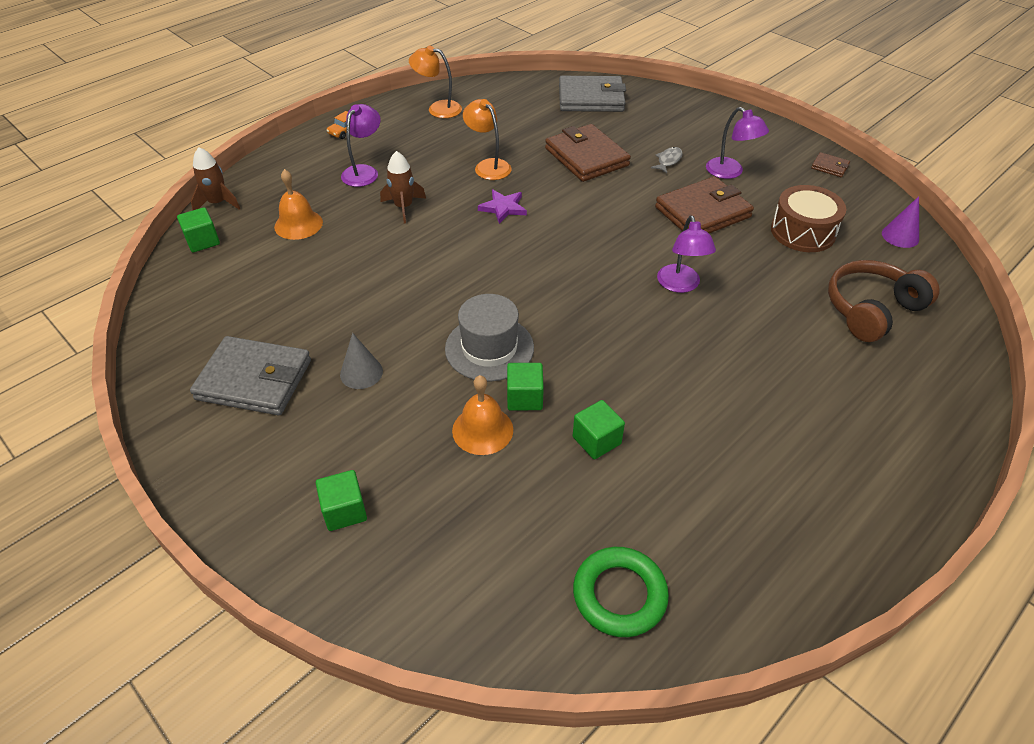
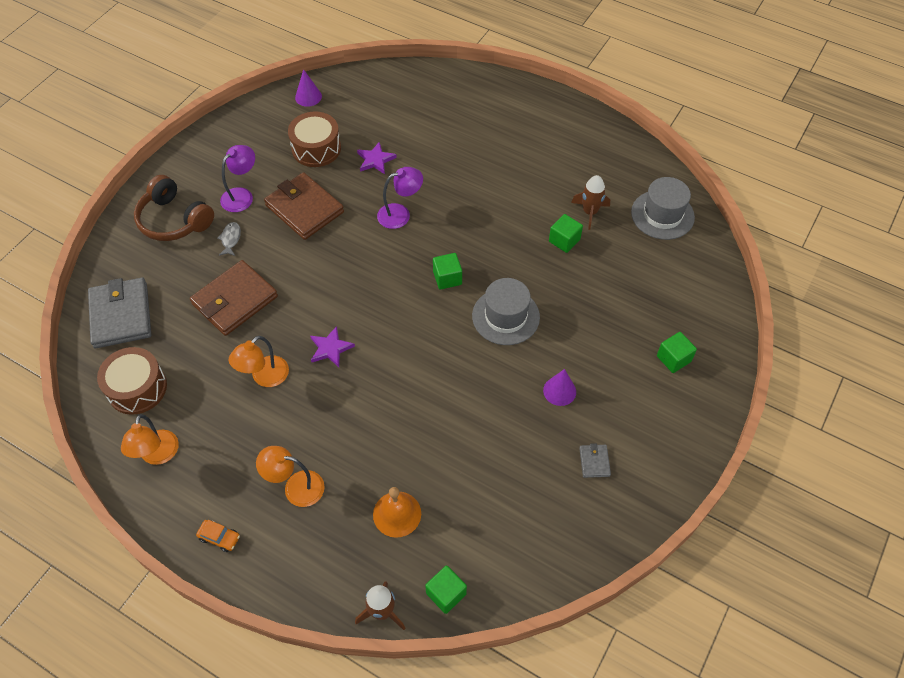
camera: 105 degrees left, 10 degrees up
(254, 380) = (594, 462): grey wallet -> grey wallet, size x0.44
(361, 373) = (559, 391): grey cone -> purple cone
(364, 172) = (296, 487): purple lamp -> orange lamp
(403, 207) = (348, 430): brown rocket -> brown rocket (590, 212)
(482, 430) = (580, 302): orange bell -> none
(509, 102) = (137, 388): none -> brown drum
(524, 397) = (544, 285): green cube -> green cube (447, 278)
(619, 595) = (662, 215): green ring -> grey hat
(668, 161) = (230, 239): grey fish -> grey fish turned 75 degrees clockwise
(779, 278) = (375, 160): none -> purple star
(829, 167) = (222, 134): brown wallet -> none
(871, 310) = (395, 113): brown headphones -> brown headphones (174, 220)

